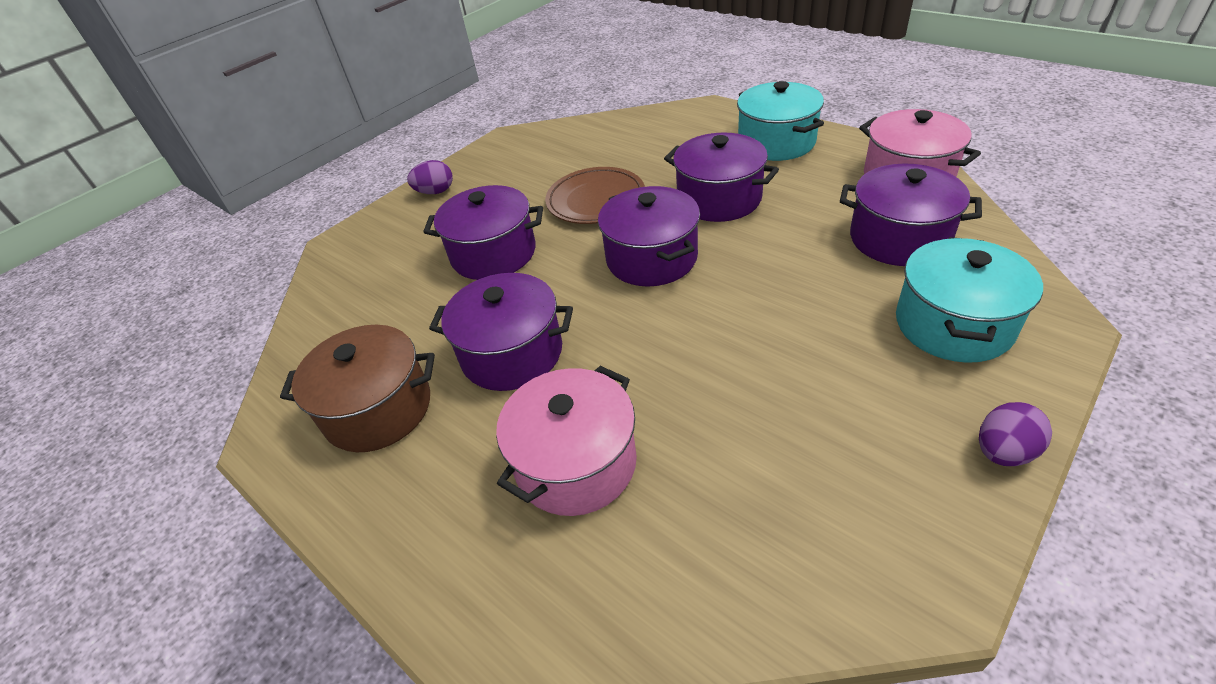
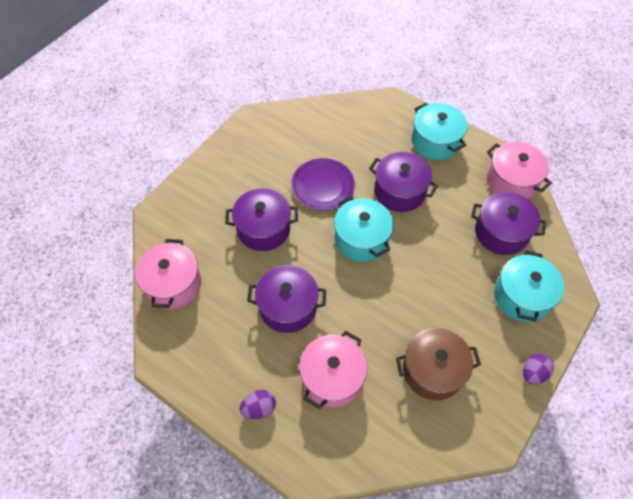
camera: 10 degrees left, 15 degrees up
(330, 329) = (173, 284): none -> pink pot
(378, 409) = (218, 343): brown pot -> brown pot (433, 371)
(435, 192) = (213, 169): purple egg -> purple egg (259, 408)
(596, 200) = (323, 186): brown plate -> purple plate
(651, 258) = (361, 239): purple pot -> turquoise pot

